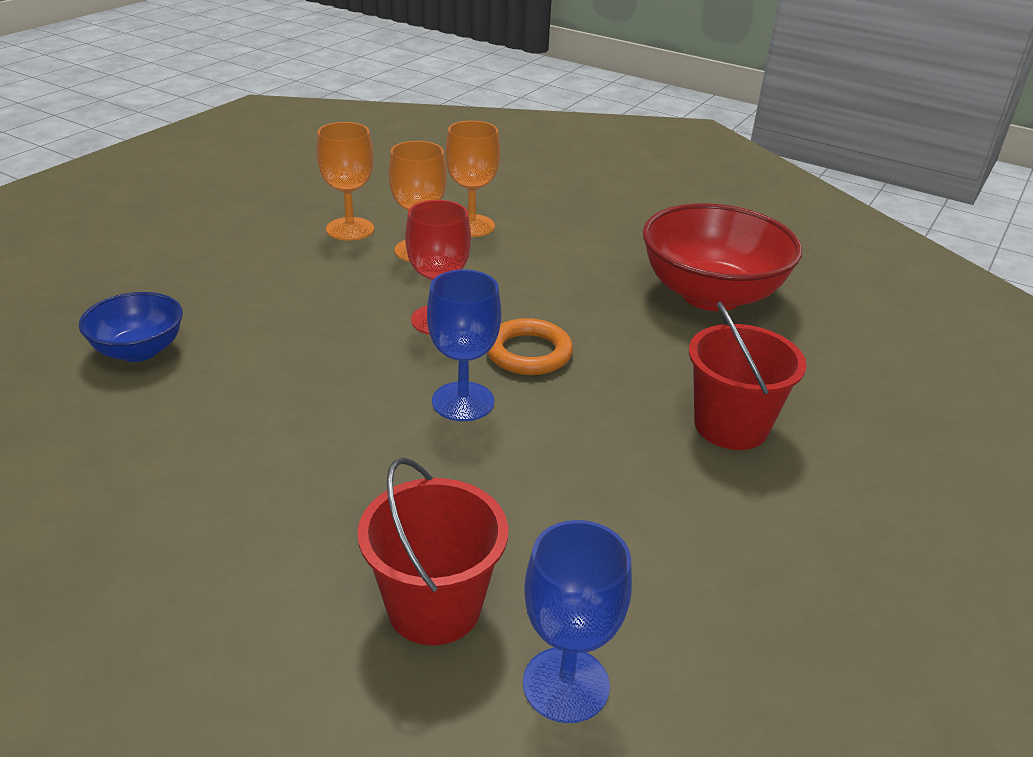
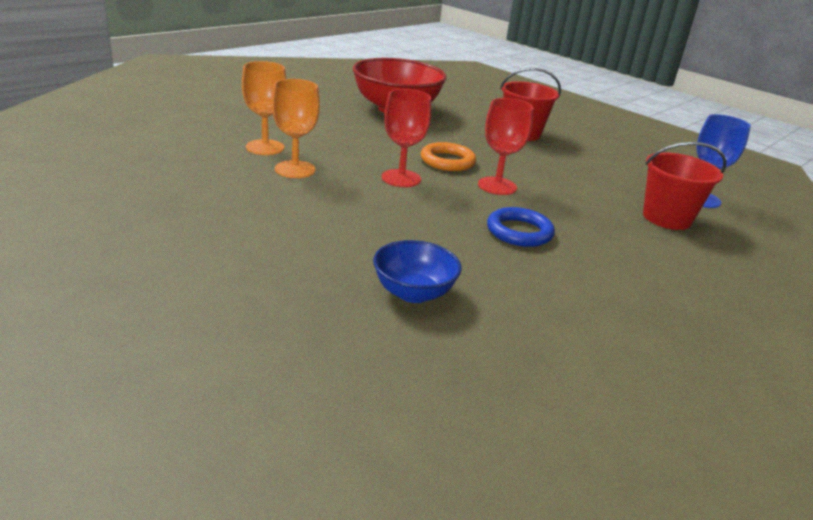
camera: 80 degrees left, 5 degrees down
(311, 424) = (519, 232): none -> blue ring
(350, 229) = (238, 188): orange goblet -> none
(463, 401) = (497, 186): blue goblet -> red goblet

